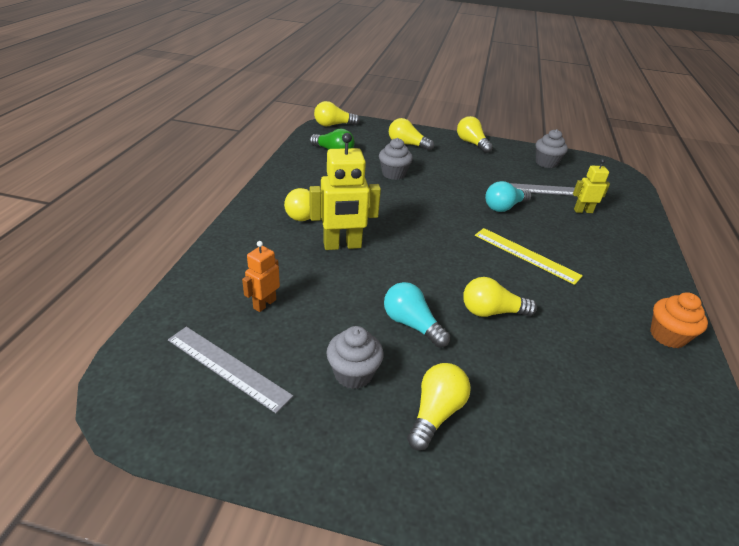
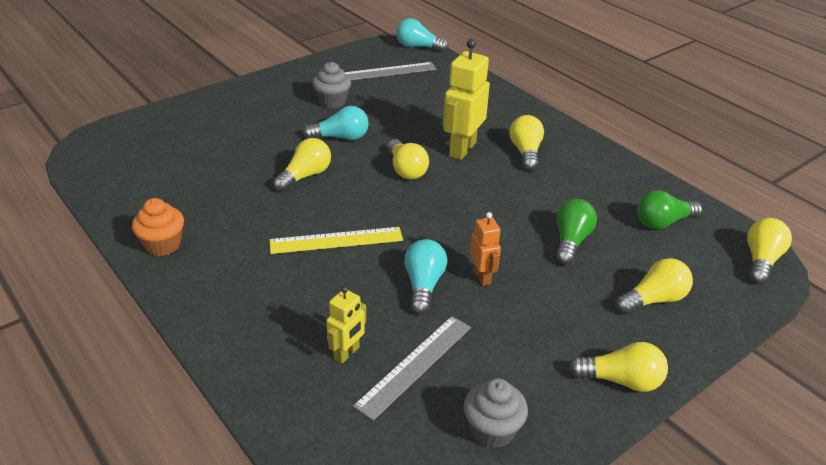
camera: 130 degrees right, 0 degrees up
(119, 377) = (418, 47): none -> turquoise light bulb
(264, 304) = (428, 96): orange robot -> orange robot (482, 277)
(393, 174) = (571, 241): grey cupcake -> green light bulb
(435, 413) = (272, 113): yellow light bulb -> yellow light bulb (406, 170)

